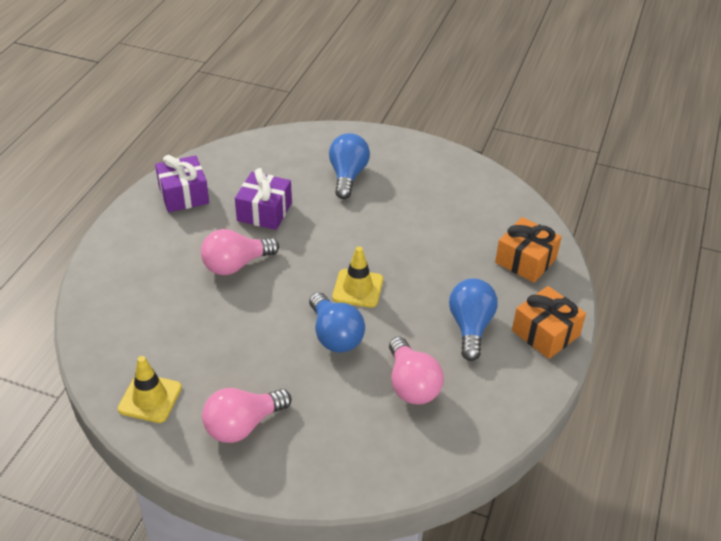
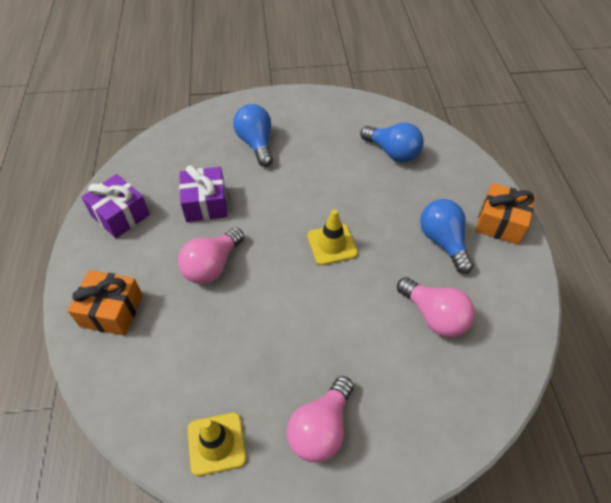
camera: 25 degrees left, 10 degrees up
(335, 335) = (342, 298): blue light bulb -> blue light bulb (393, 152)
(525, 260) = (443, 166): orange gift -> orange gift (112, 310)

